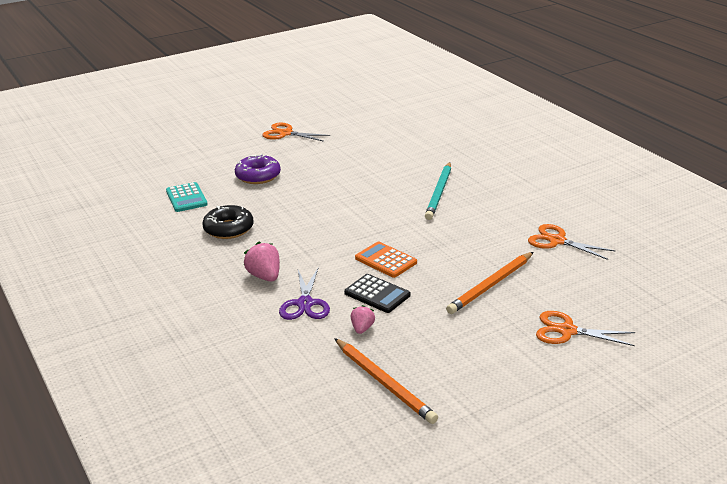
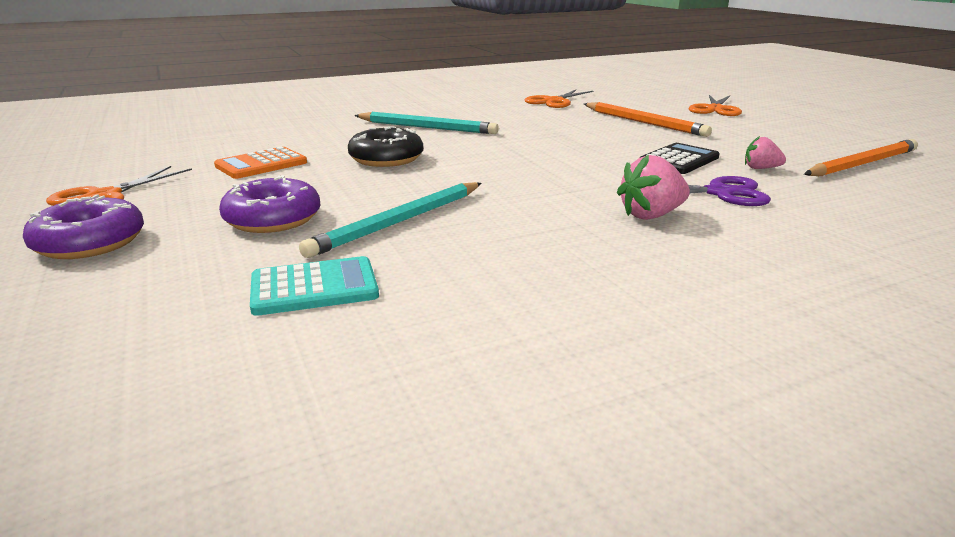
camera: 85 degrees left, 5 degrees down
(228, 229) = (482, 242): black donut -> black donut (386, 159)
(232, 146) = (90, 242): none -> purple donut
(254, 206) = (399, 222): none -> turquoise pencil
(386, 260) = (595, 154): orange calculator -> orange calculator (261, 164)

